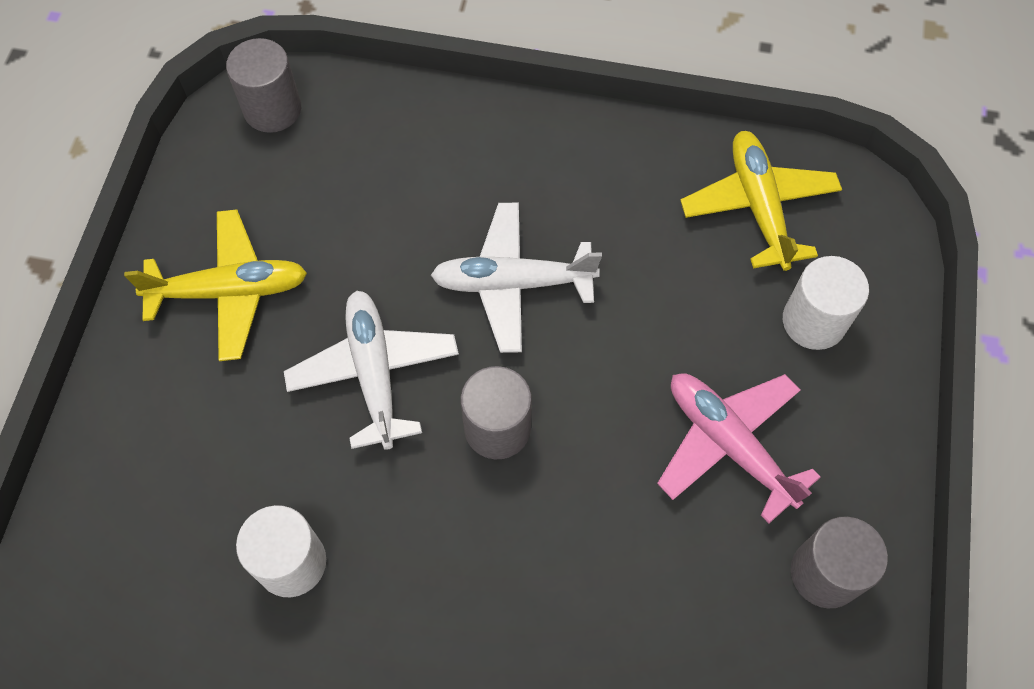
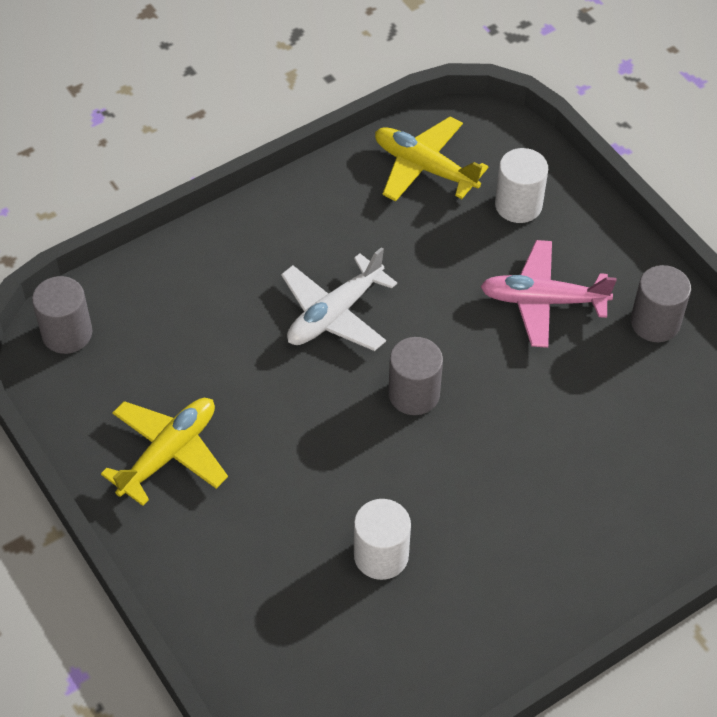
camera: 45 degrees left, 10 degrees down
(374, 373) = (311, 424): white plane -> none

